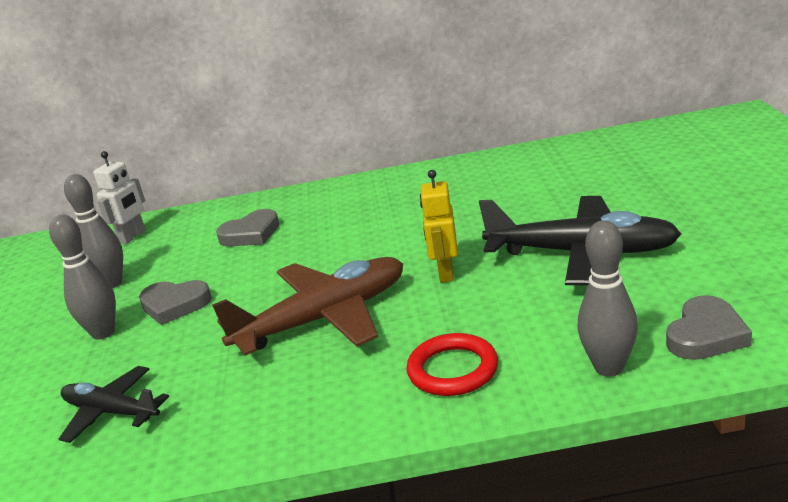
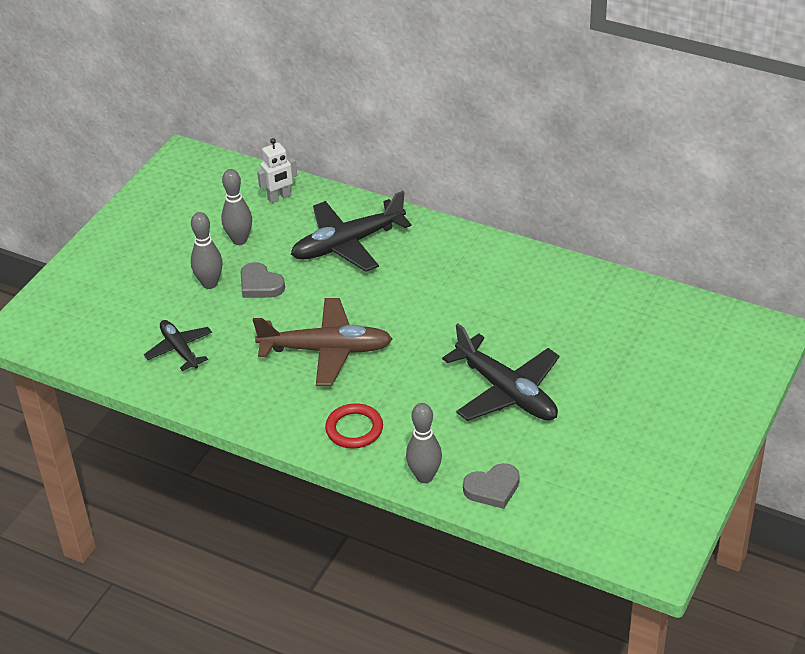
camera: 30 degrees right, 15 degrees up
(251, 234) = (348, 244): grey heart -> black plane
(445, 273) = (420, 357): yellow robot -> none

